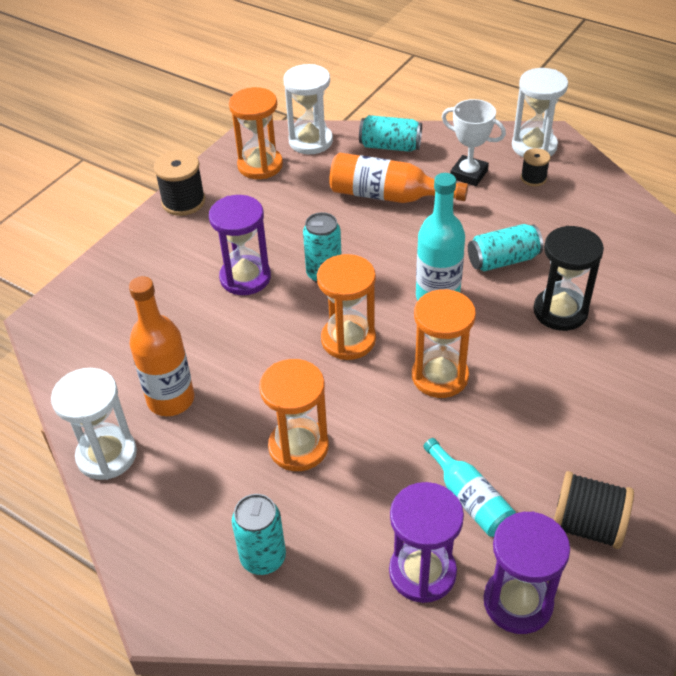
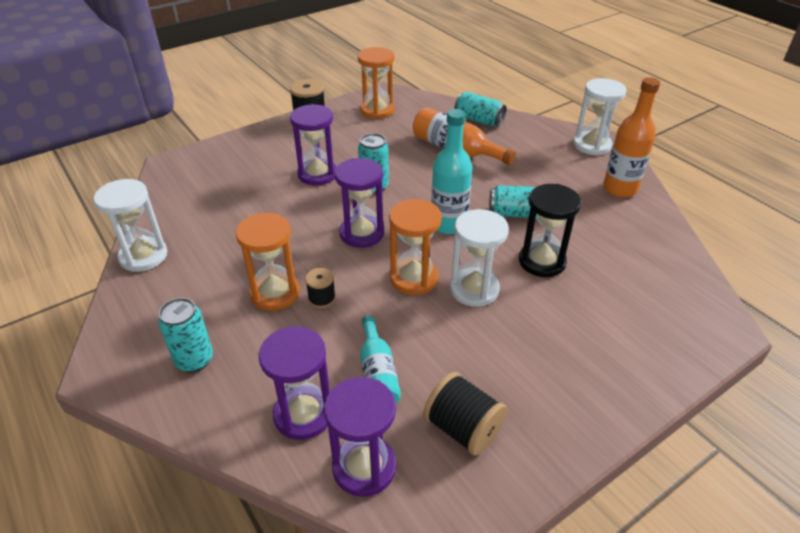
camera: 20 degrees right, 5 degrees down
(171, 399) = (211, 235): orange bottle -> orange bottle (620, 189)
(310, 141) = (423, 104): white hourglass -> white hourglass (474, 289)
(348, 340) = (362, 233): orange hourglass -> purple hourglass
(469, 174) = (527, 151): white trophy -> none
(533, 178) = (577, 166): black spool -> black spool (322, 298)

